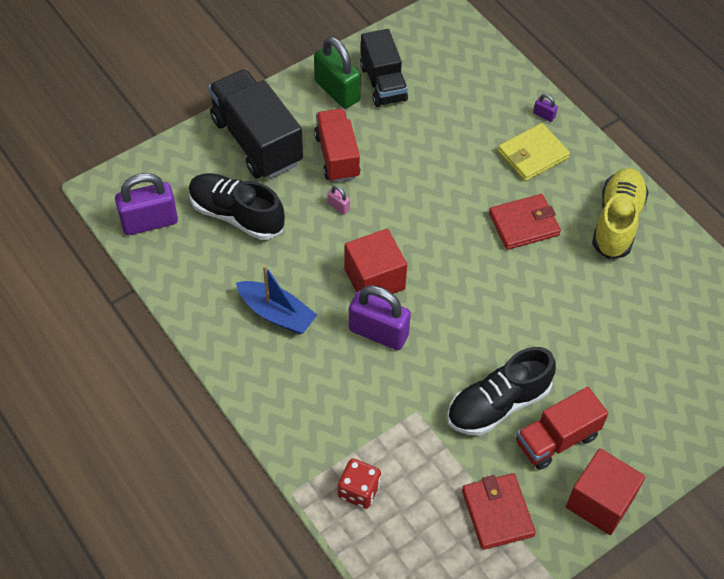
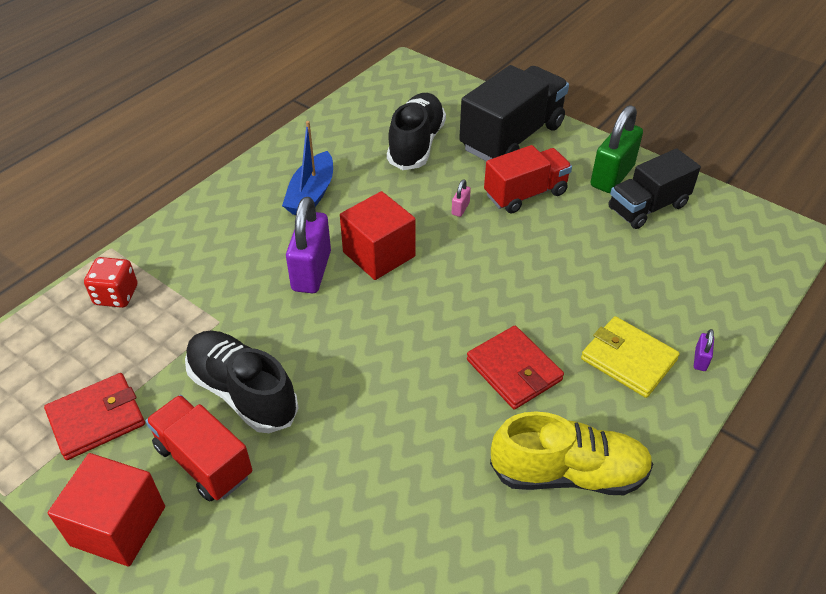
camera: 75 degrees right, 10 degrees down
(149, 222) = (384, 98): purple padlock -> none

